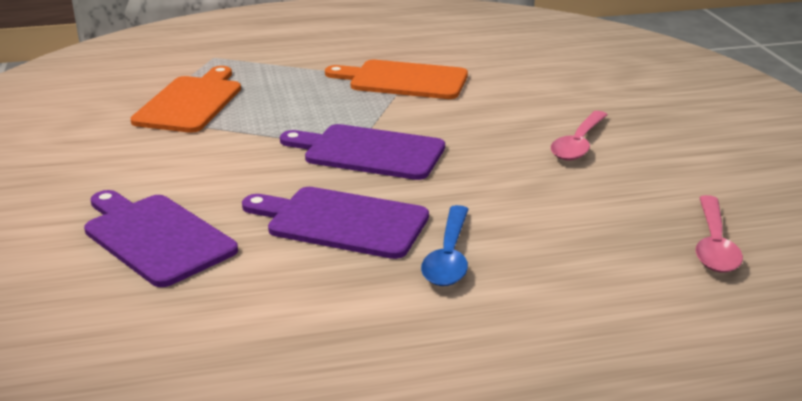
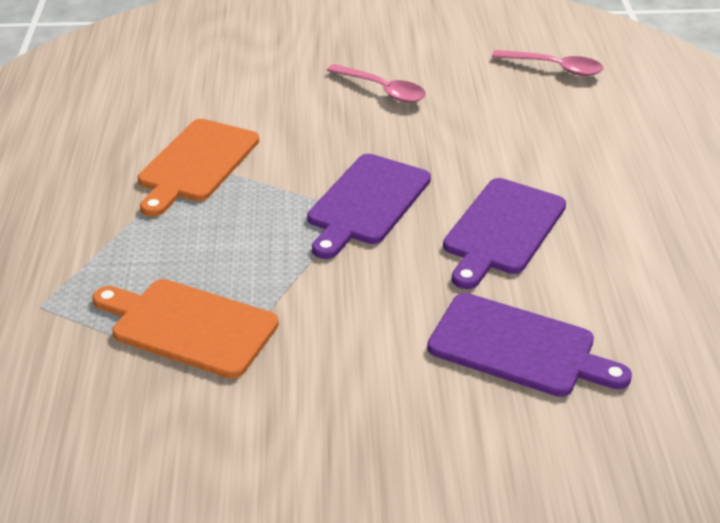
camera: 80 degrees left, 10 degrees up
(156, 237) = (518, 347): purple cutting board -> purple cutting board turned 120 degrees counterclockwise
(449, 256) = (564, 180): blue spoon -> none

